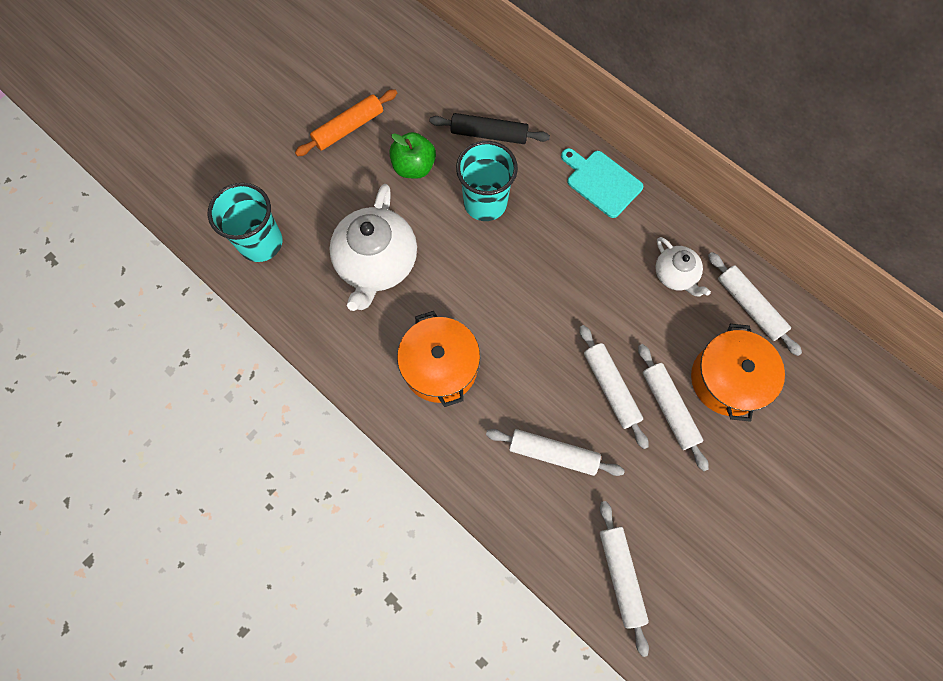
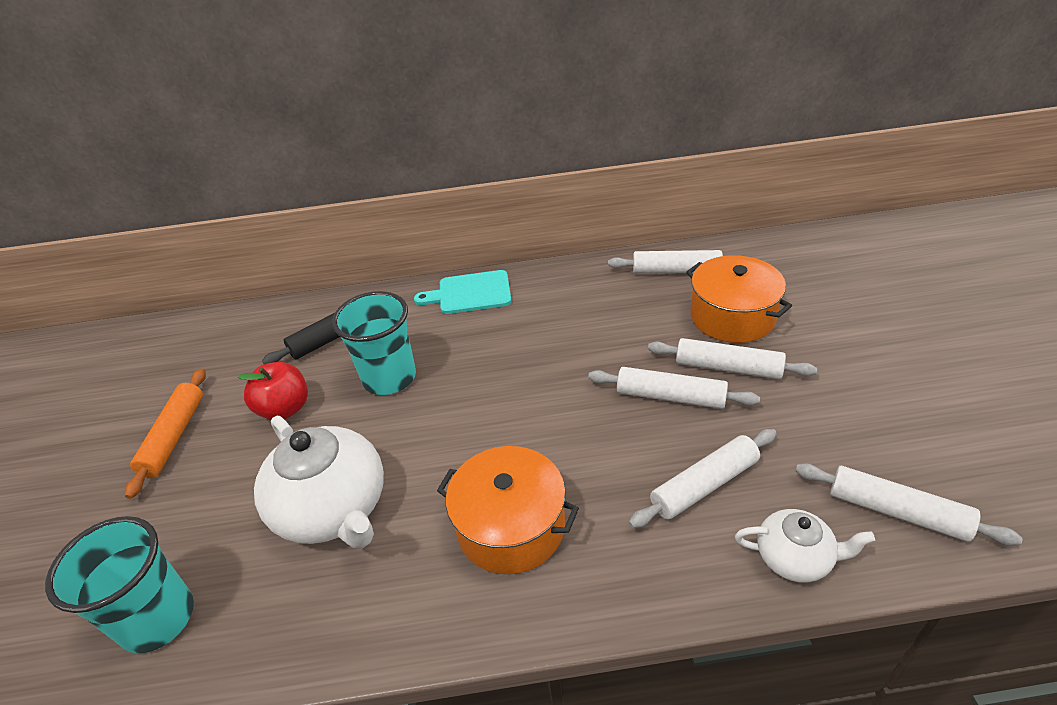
camera: 45 degrees left, 30 degrees down
(414, 167) = (285, 409): green apple -> red apple
(675, 275) = (603, 296): white teapot -> white teapot (795, 558)

